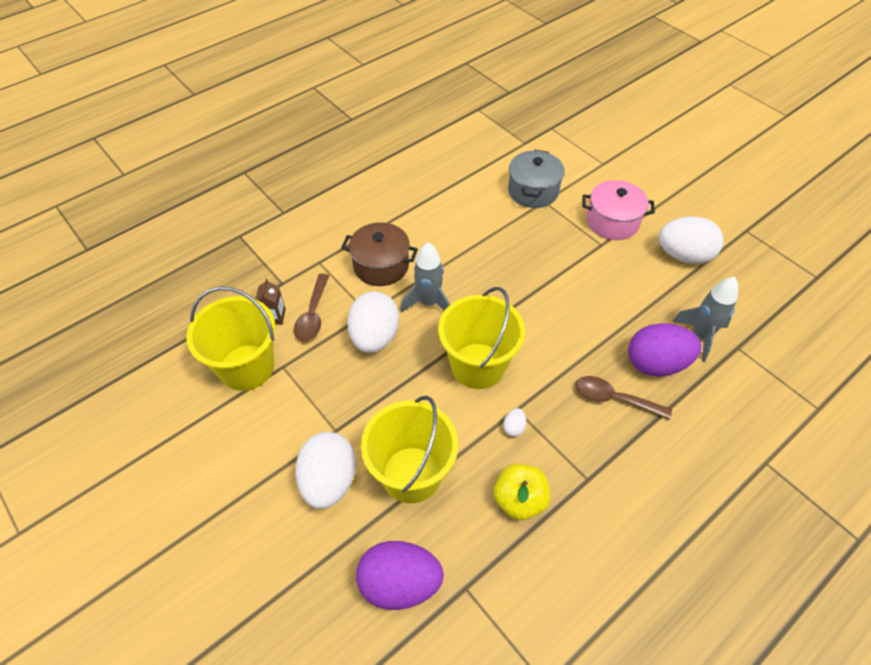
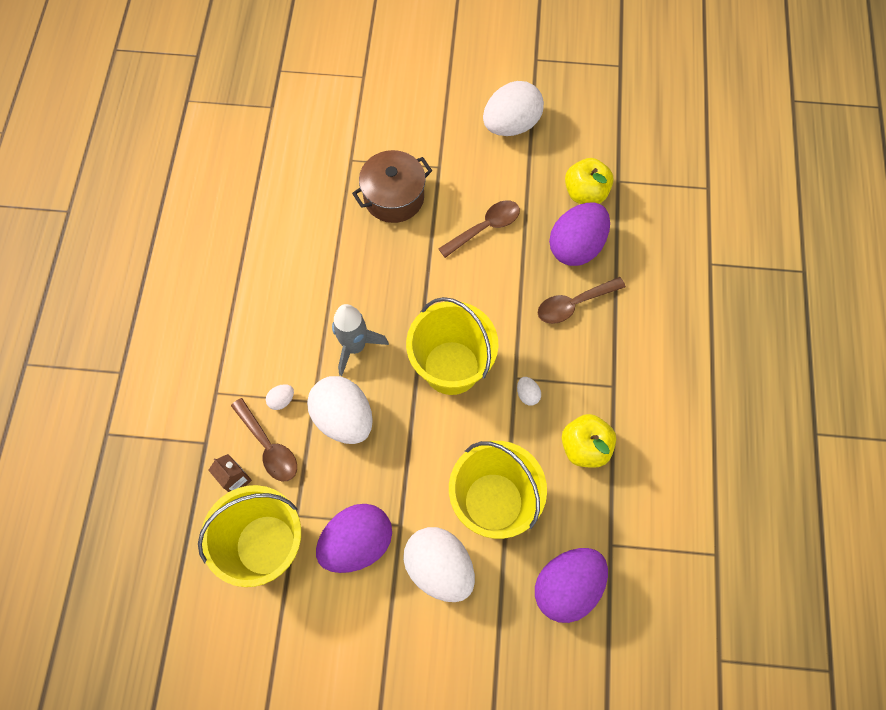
camera: 45 degrees left, 15 degrees up
(298, 416) = (357, 543): none -> purple egg
(350, 296) = (281, 400): none -> white egg
(381, 266) = (276, 347): brown pot -> brown pot (394, 197)
(533, 191) = (331, 156): grey pot -> none
(596, 302) = (485, 227): none -> brown spoon
(612, 222) = (427, 136): pink pot -> none
(700, 336) = (585, 193): grey rocket -> yellow apple

